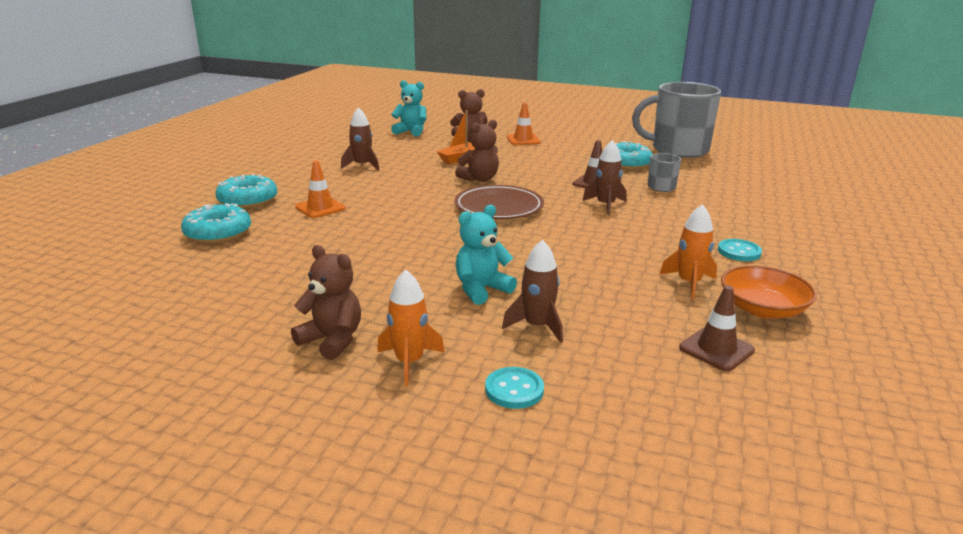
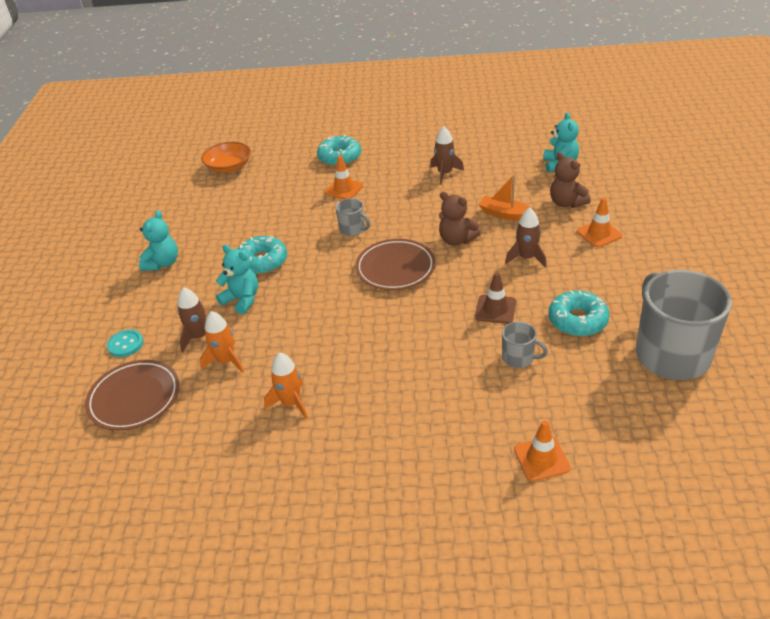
camera: 75 degrees right, 15 degrees up
(218, 233) = (281, 170): turquoise donut -> turquoise donut (262, 261)
(332, 340) = (162, 263): brown teddy bear -> turquoise teddy bear
(407, 215) = (353, 229): none -> grey mug
(409, 362) = (146, 298): orange rocket -> orange rocket (226, 361)
(605, 205) = (438, 327): brown rocket -> brown rocket (526, 258)
(644, 390) = (134, 398): none -> brown plate
(716, 349) = (190, 428): brown traffic cone -> none
(739, 252) = (371, 430): turquoise button -> none
(762, 309) = (260, 451): orange bowl -> orange bowl (229, 167)
(780, 200) = (541, 459): none -> orange traffic cone

